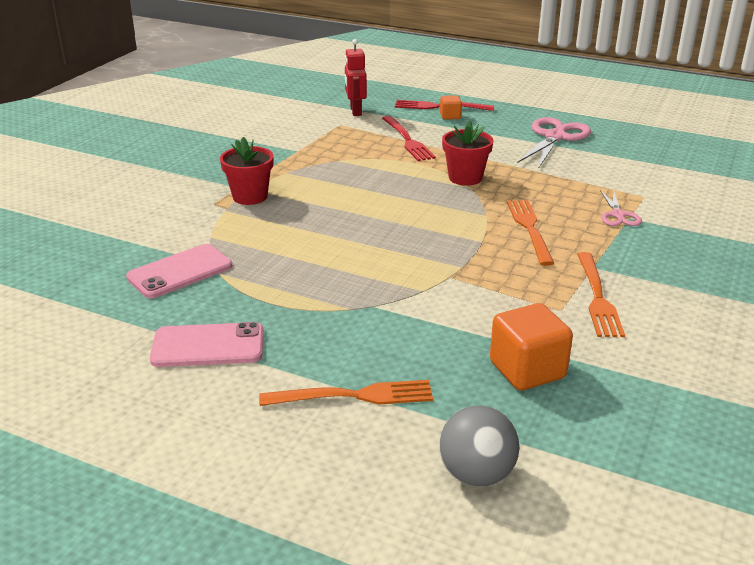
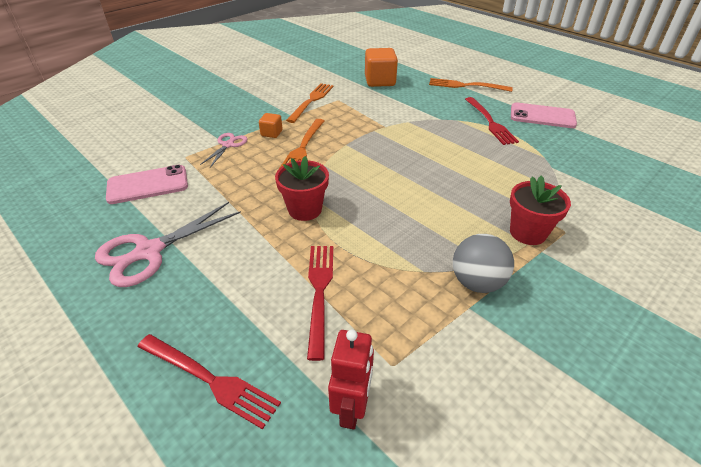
camera: 160 degrees left, 10 degrees up
(180, 272) = (575, 164): pink phone -> pink phone (148, 185)
(296, 315) = (490, 122): none -> red fork
(450, 116) = (220, 341): orange cube -> orange cube (271, 133)
(476, 474) = (426, 59): grey ball -> grey ball (477, 282)

